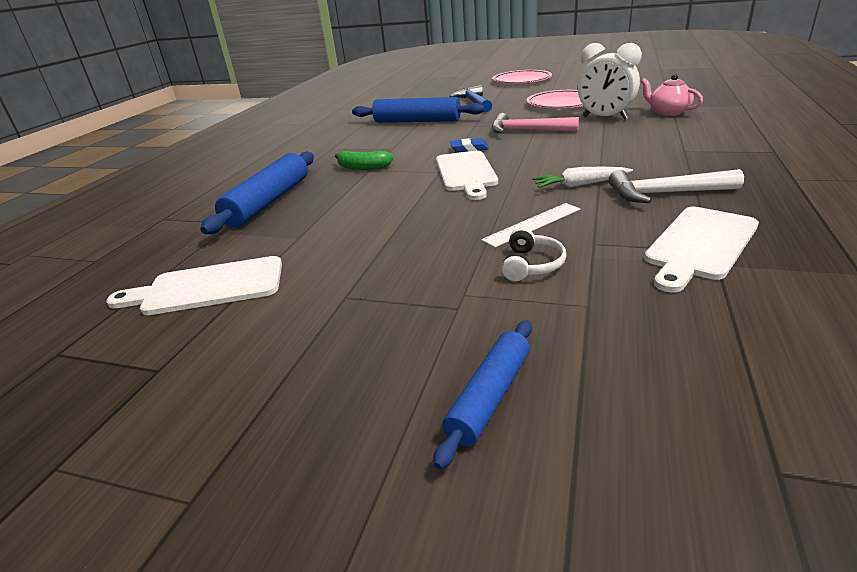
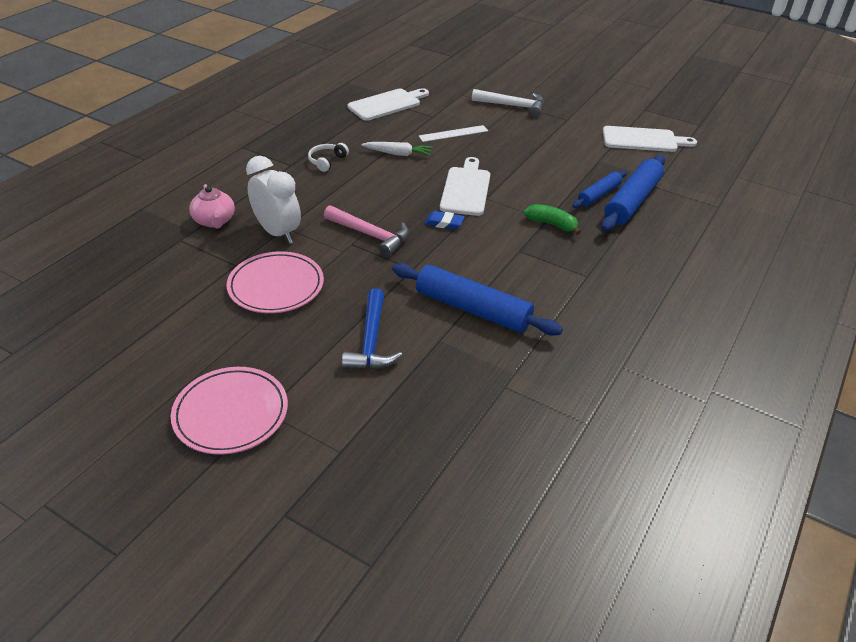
camera: 170 degrees left, 10 degrees up
(489, 397) = (516, 79): blue rolling pin -> blue rolling pin (599, 194)
(531, 265) = (471, 113): white headphones -> white headphones (327, 161)
(666, 193) = (359, 133): white hammer -> white hammer (513, 106)

